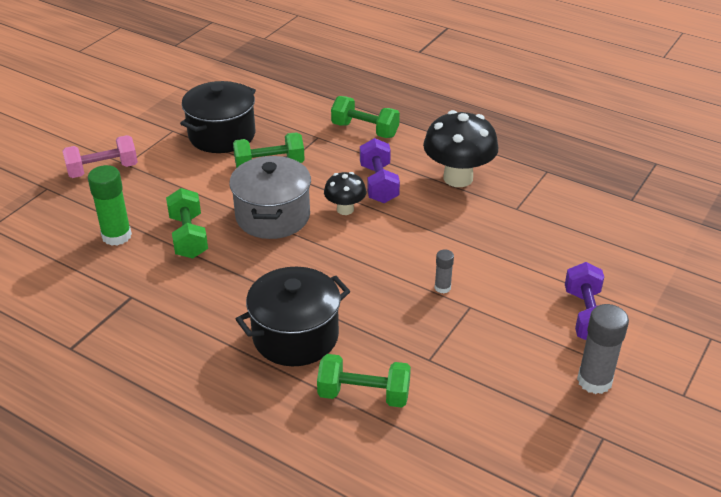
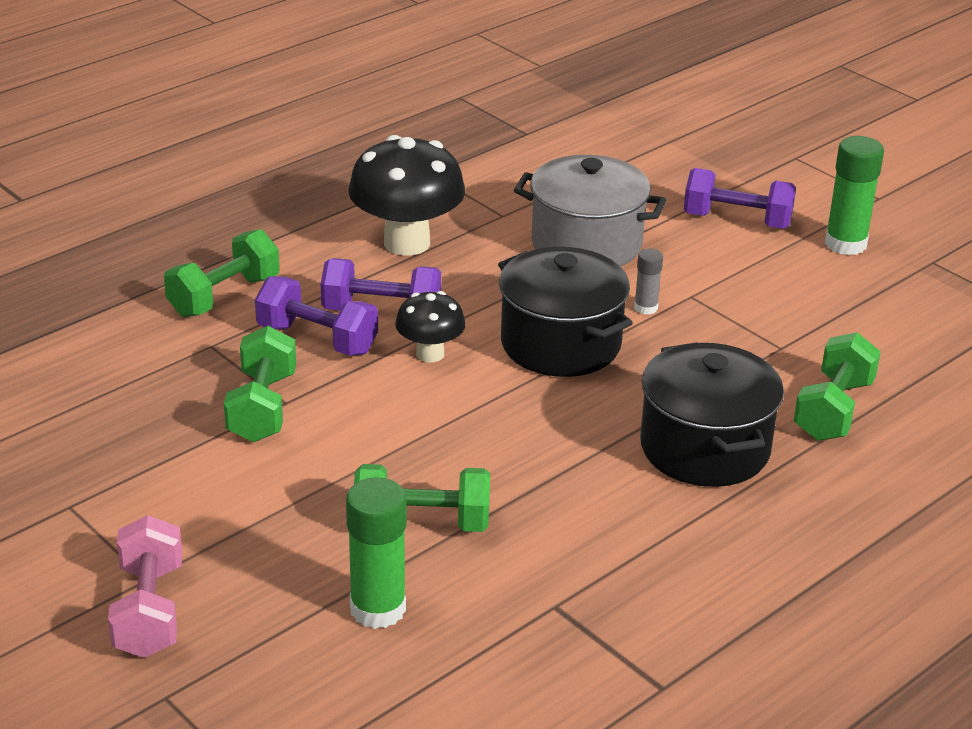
camera: 75 degrees left, 5 degrees down
(222, 135) = (131, 447): black pot -> black pot (560, 344)
(273, 216) = (411, 426): grey pot -> grey pot (586, 244)
(340, 168) = (317, 339): none -> purple dumbbell
(594, 381) = (845, 244): grey glue stick -> green glue stick

